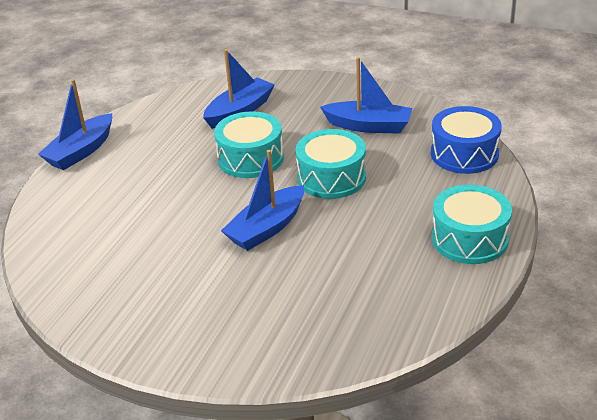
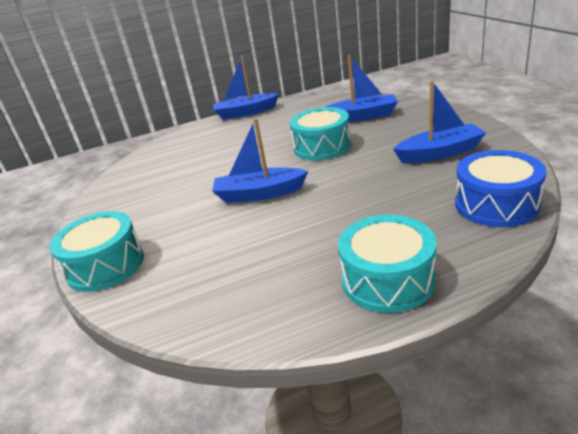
camera: 50 degrees right, 5 degrees down
(331, 178) = (353, 179): turquoise drum -> turquoise drum (105, 265)
(368, 126) = (439, 153): blue boat -> blue boat turned 75 degrees counterclockwise

